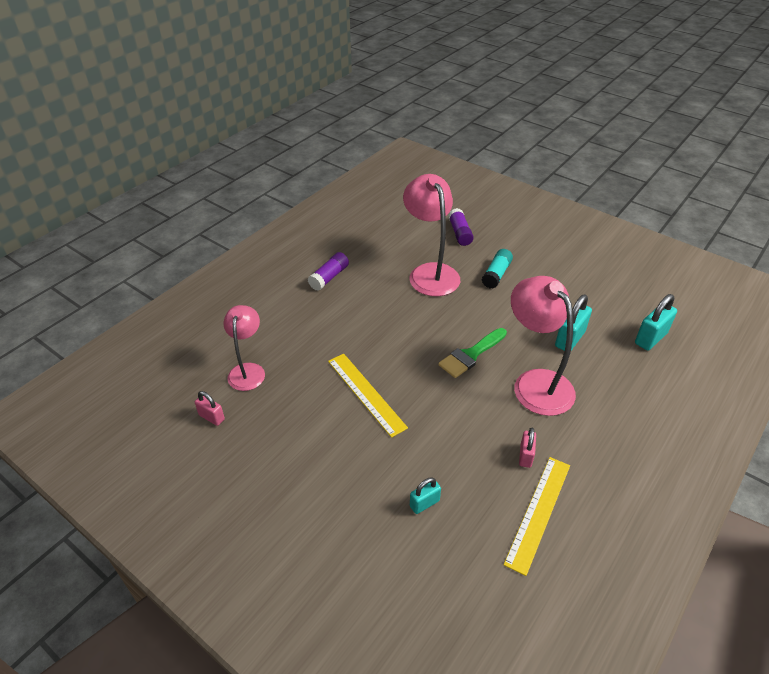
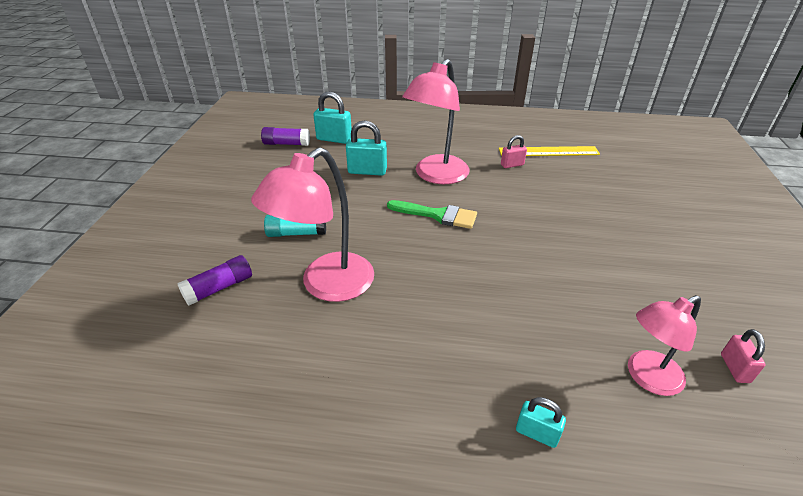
camera: 120 degrees left, 5 degrees down
(329, 277) = (408, 389): purple glue stick -> purple glue stick (286, 144)
(366, 393) = (555, 261): yellow ruler -> none
(424, 503) = (606, 193): turquoise padlock -> turquoise padlock (537, 433)

